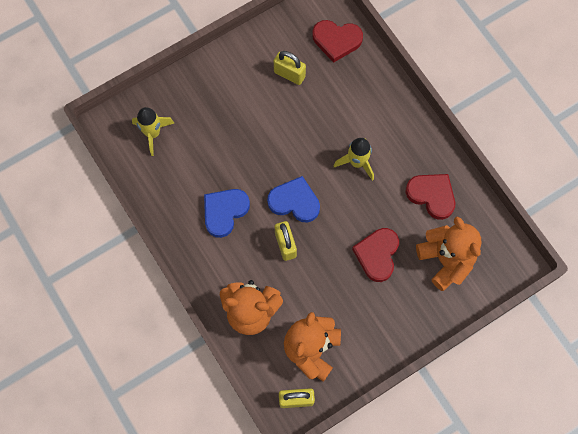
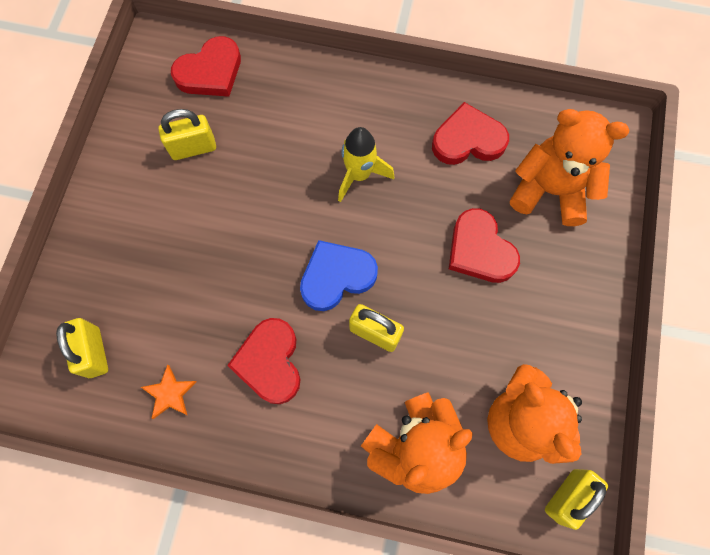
camera: 45 degrees left, 0 degrees up
(153, 133) = (94, 352): yellow rocket -> yellow padlock
(168, 183) = (170, 393): none -> orange star
(224, 212) = (270, 362): blue heart -> red heart

